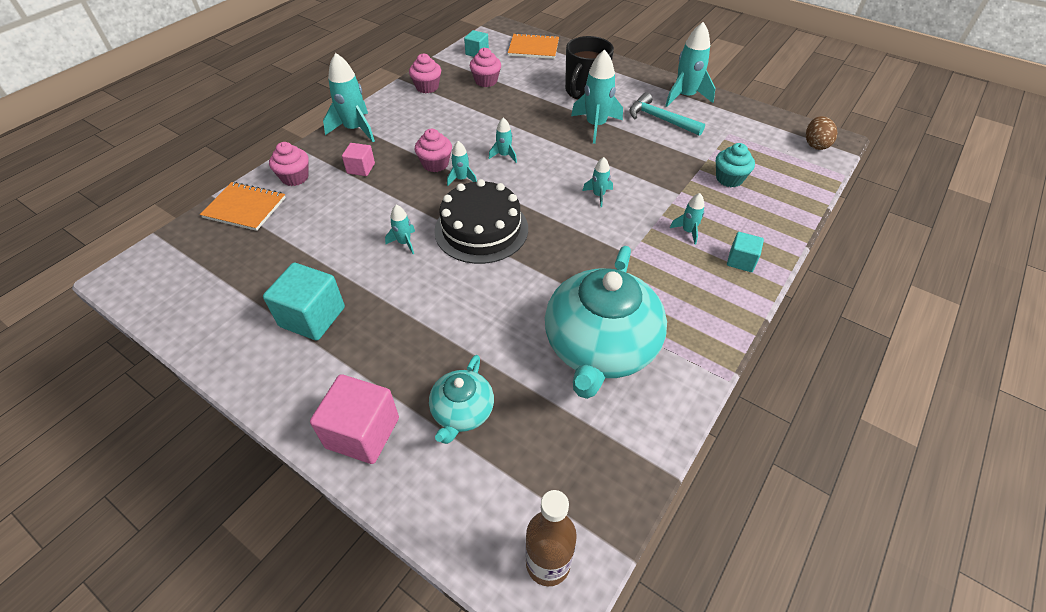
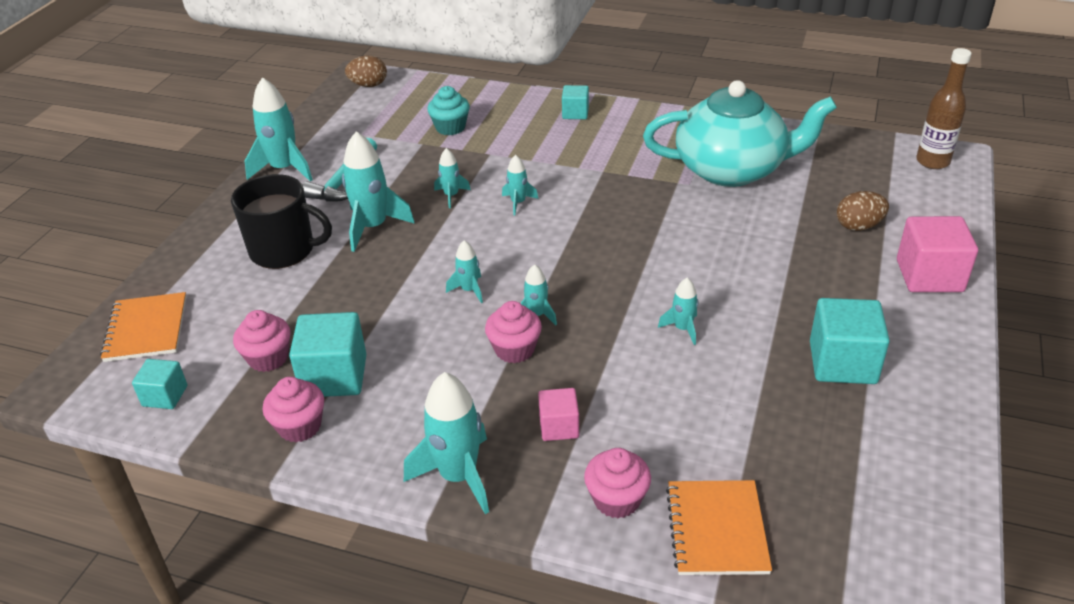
camera: 105 degrees left, 10 degrees down
(457, 100) = (334, 376): none -> turquoise cube
(462, 412) = (858, 226): turquoise teapot -> brown egg
(481, 229) = (623, 274): black cake -> none
(688, 231) = (549, 143): turquoise rocket -> turquoise rocket (451, 196)

